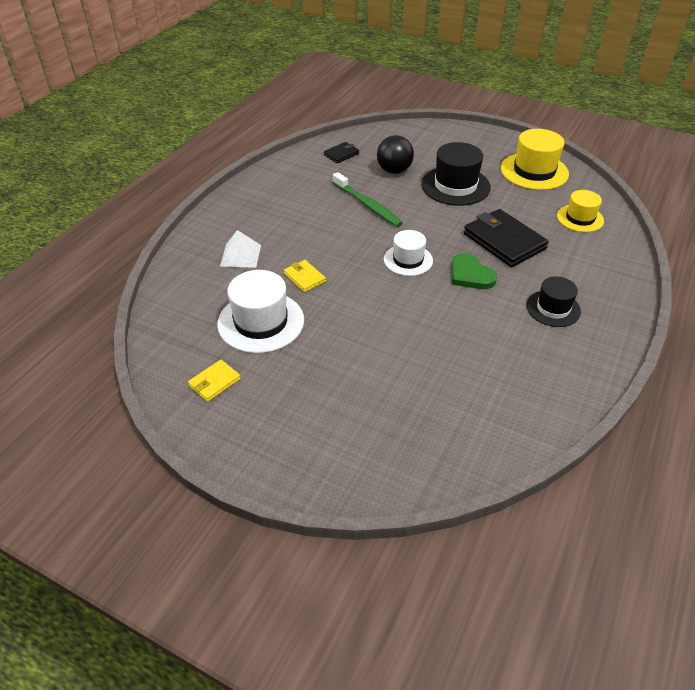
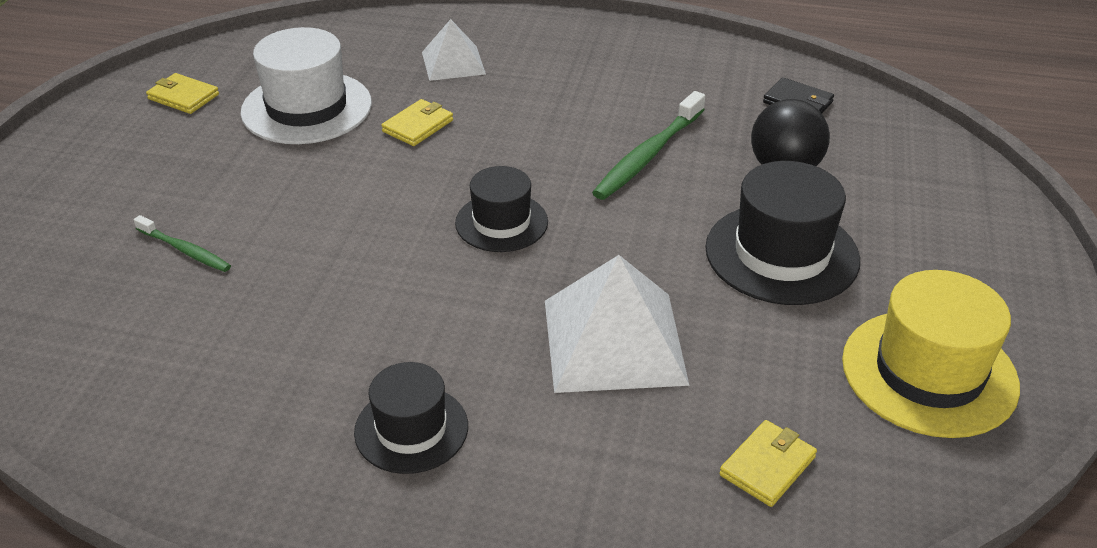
camera: 75 degrees right, 5 degrees down
(396, 384) = (185, 250): none -> green toothbrush
(408, 260) = (501, 222): white hat -> black hat
(470, 275) = (484, 303): green heart -> none
(504, 241) = (614, 341): black wallet -> white pyramid
(580, 218) = (767, 466): yellow hat -> yellow wallet

